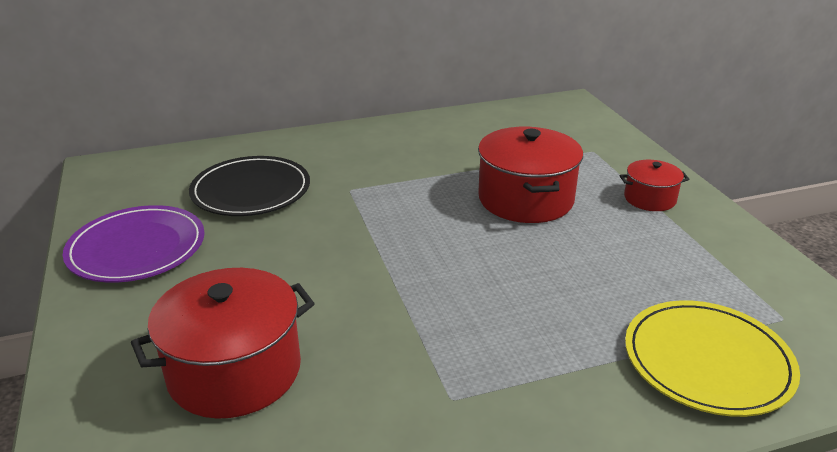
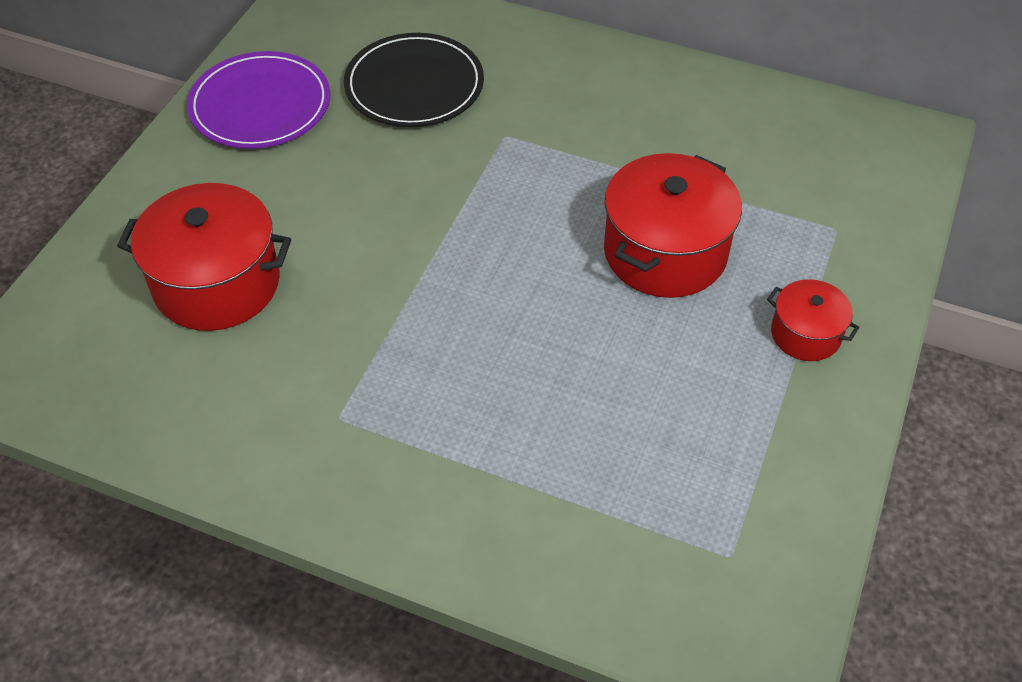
camera: 40 degrees right, 20 degrees up
(707, 361) = (589, 539): yellow plate -> none

